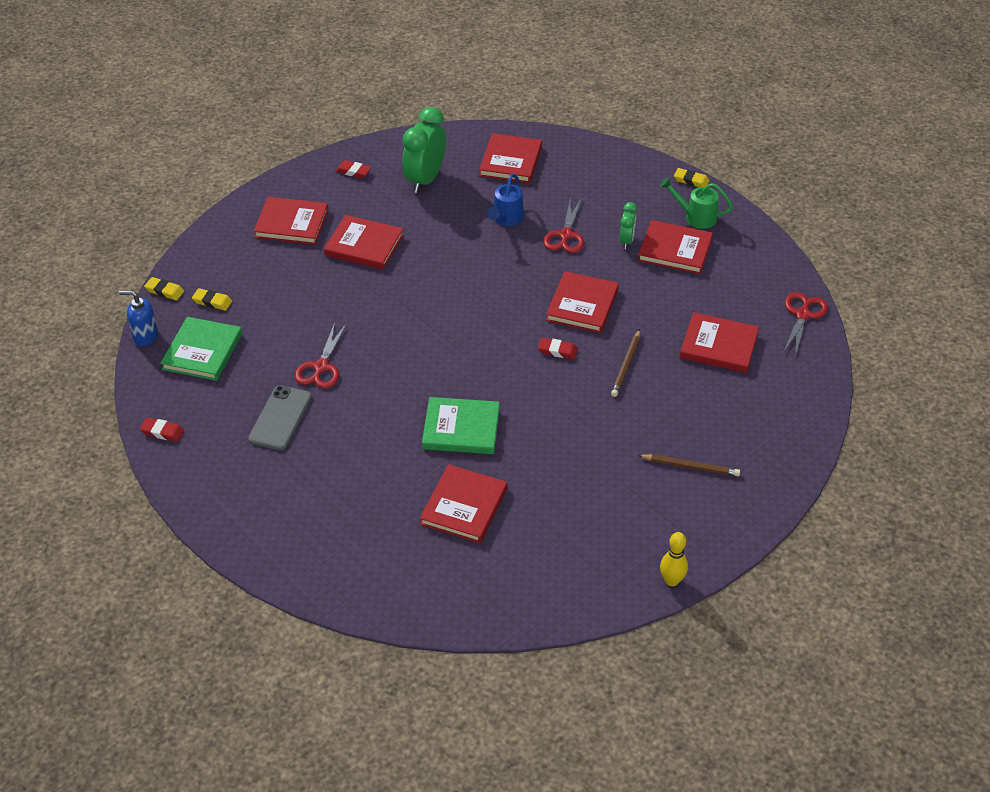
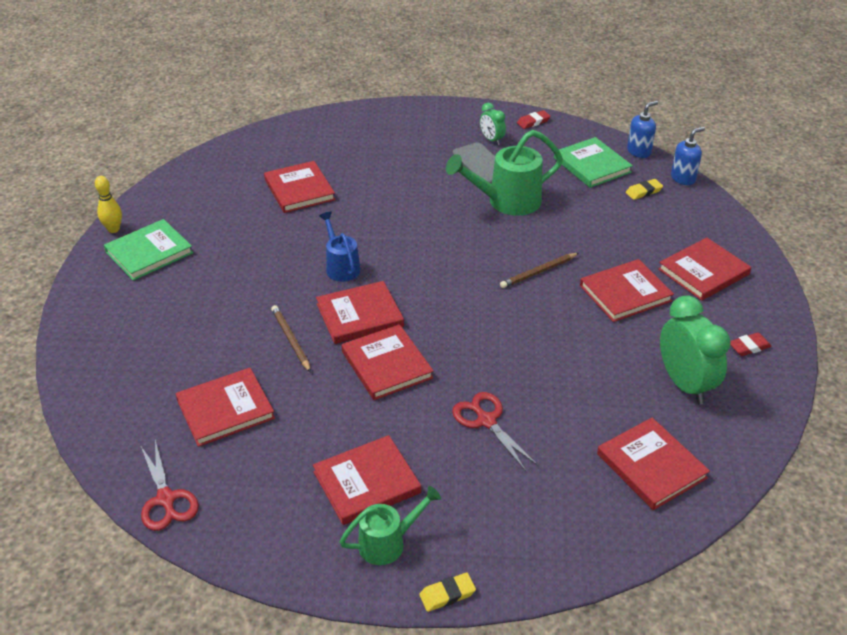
camera: 135 degrees right, 5 degrees down
(164, 291) = (683, 178): yellow eraser -> blue soap dispenser
(321, 367) = (506, 202): red scissors -> green watering can
(461, 428) = (360, 225): green book -> green book (149, 252)
(506, 219) = (559, 398): blue watering can -> blue watering can (341, 266)
(557, 351) = (359, 315): red eraser -> red book
(626, 241) = (424, 457): green clock -> green clock (491, 140)
(690, 466) = (162, 300): brown pencil -> brown pencil (538, 272)

